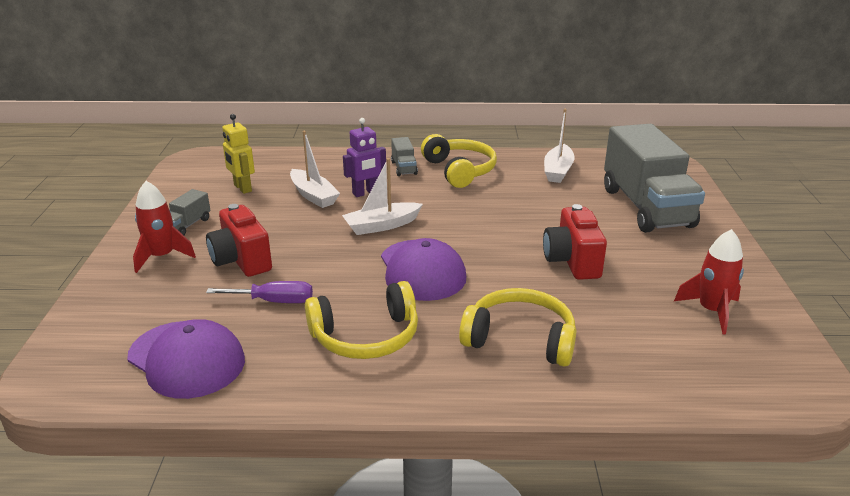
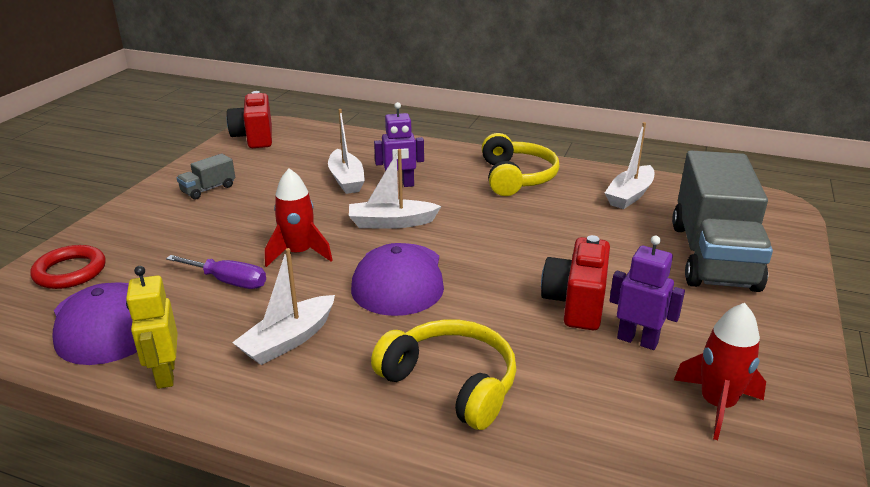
camera: 20 degrees right, 0 degrees up
(110, 323) = (70, 271): none -> red ring
(162, 257) = (163, 216): red rocket -> red rocket (299, 253)
(241, 260) = (230, 233): red camera -> red camera (254, 138)
(242, 188) = (285, 161): yellow robot -> yellow robot (165, 374)
(366, 337) = (288, 340): yellow headphones -> white boat
(404, 168) = (458, 165): grey truck -> none
(632, 279) = (637, 340): none -> purple robot

